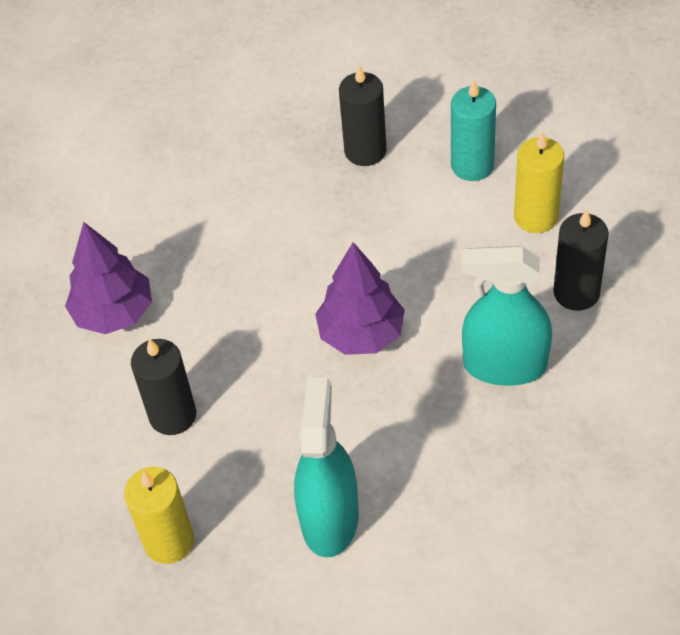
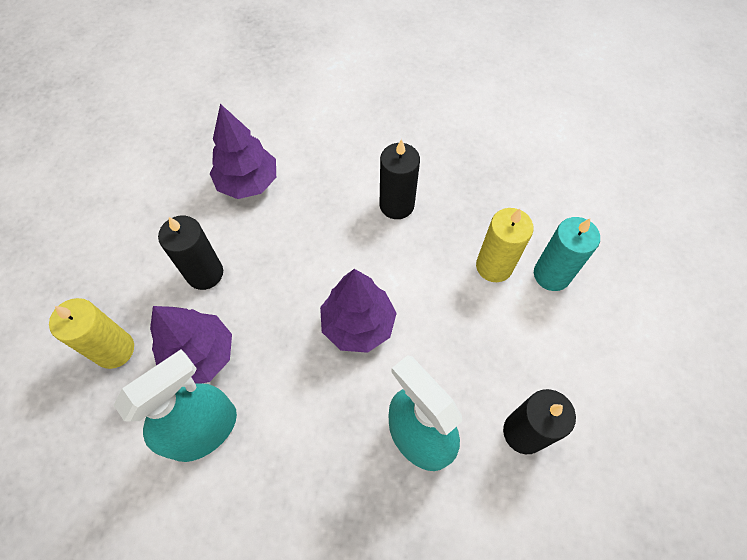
camera: 40 degrees right, 10 degrees up
(254, 475) = (200, 355): none -> purple tree
(365, 151) = (494, 206): black candle -> black candle (396, 205)
(536, 217) = (556, 349): yellow candle -> yellow candle (494, 266)

